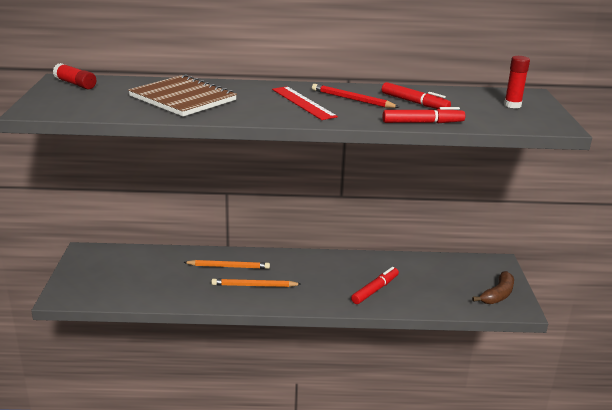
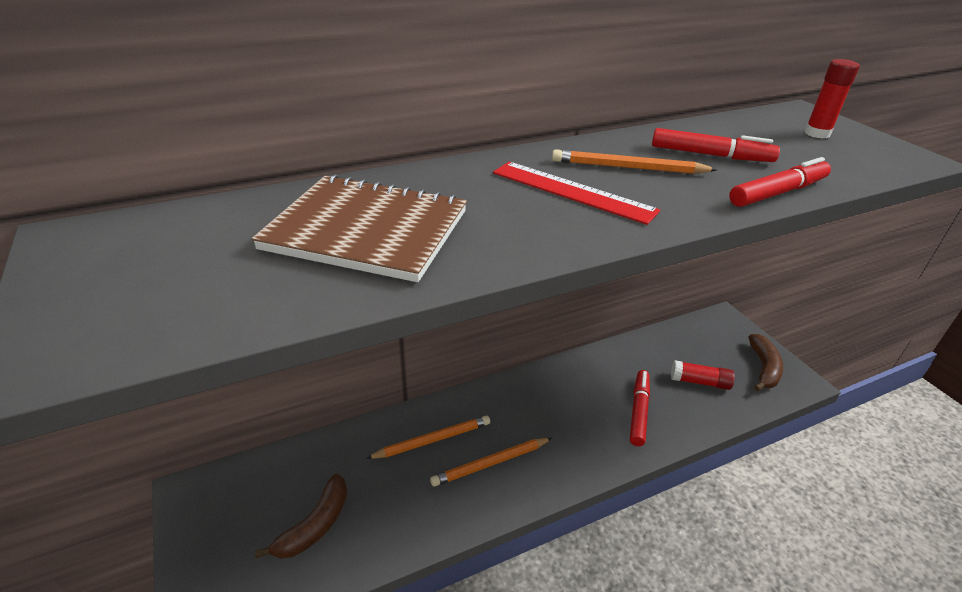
camera: 25 degrees left, 10 degrees up
(75, 84) = (109, 243): red glue stick -> red glue stick (700, 382)
(137, 281) = (315, 525): none -> brown banana
(352, 99) = (628, 167): red pencil -> orange pencil

